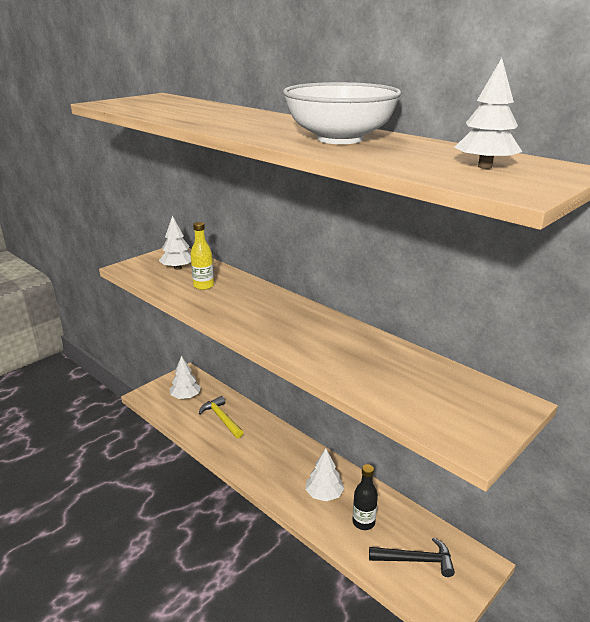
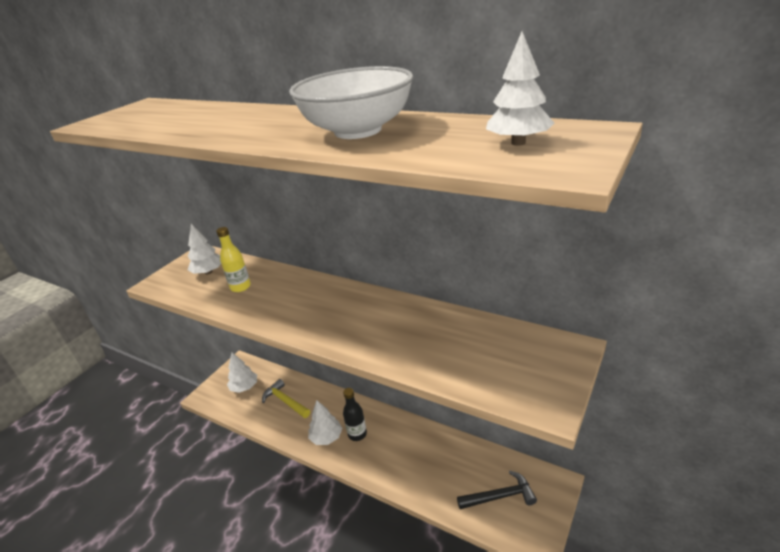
camera: 10 degrees left, 5 degrees up
(324, 494) = (401, 454): white tree -> white tree (326, 437)
(363, 522) = (444, 472): black bottle -> black bottle (357, 434)

